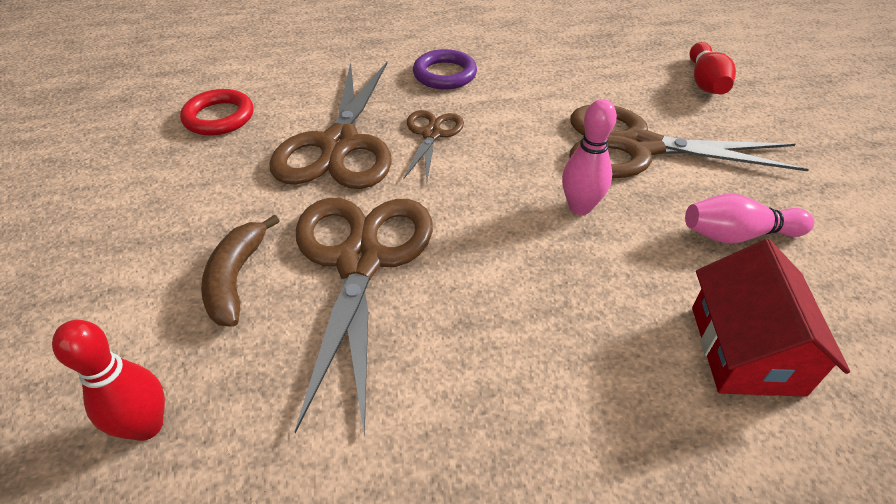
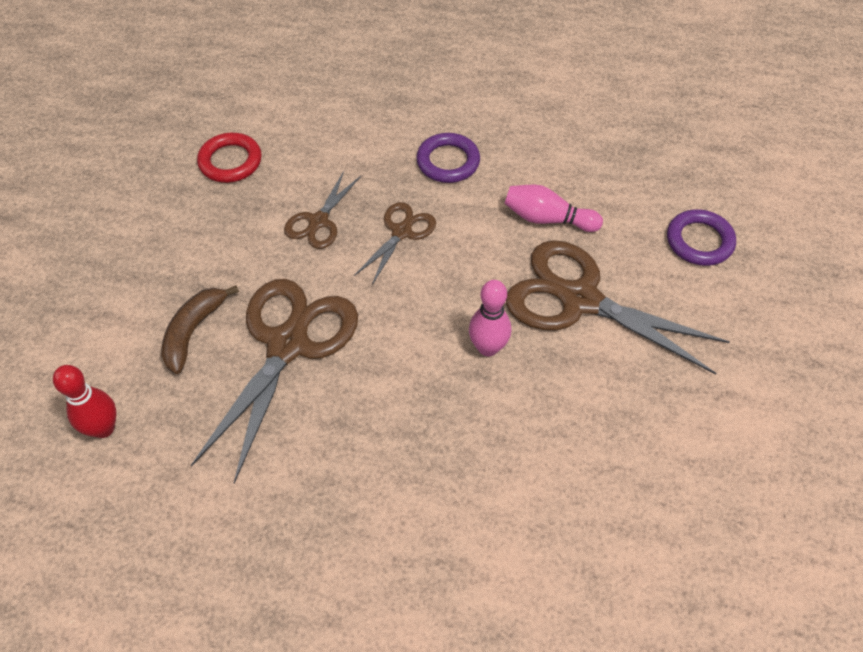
camera: 20 degrees right, 10 degrees up
(339, 145) = (318, 222): brown scissors -> brown scissors, size x0.51
(705, 82) = (699, 241): red bowling pin -> purple ring
(737, 235) = (605, 416): pink bowling pin -> pink bowling pin (547, 219)
(745, 349) = (538, 514): red house -> none

